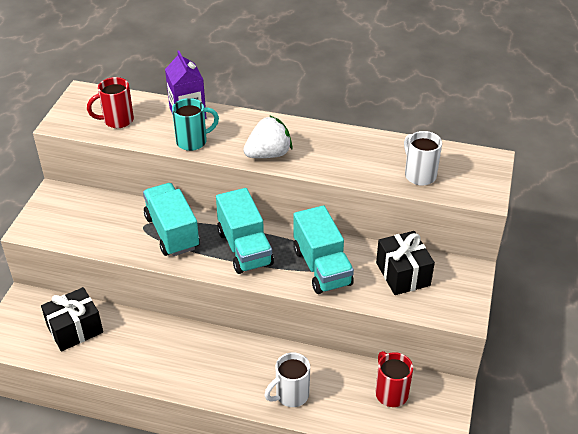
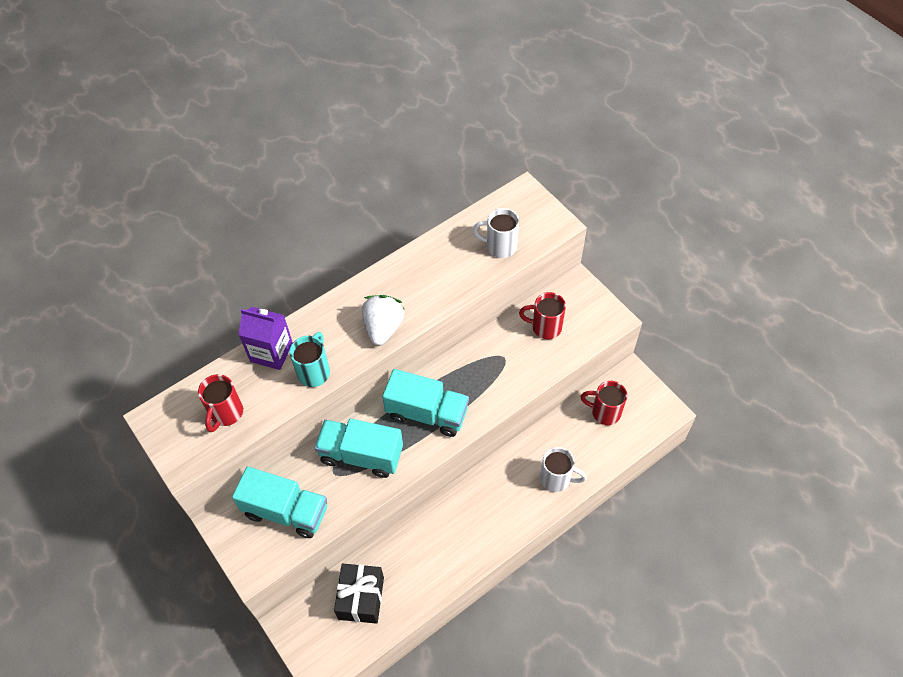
camera: 50 degrees left, 15 degrees up
(290, 395) = (557, 479): white mug -> white mug turned 75 degrees counterclockwise
(322, 267) = (493, 374): turquoise truck -> turquoise truck (286, 511)
(402, 274) = (545, 327): black gift -> red mug

